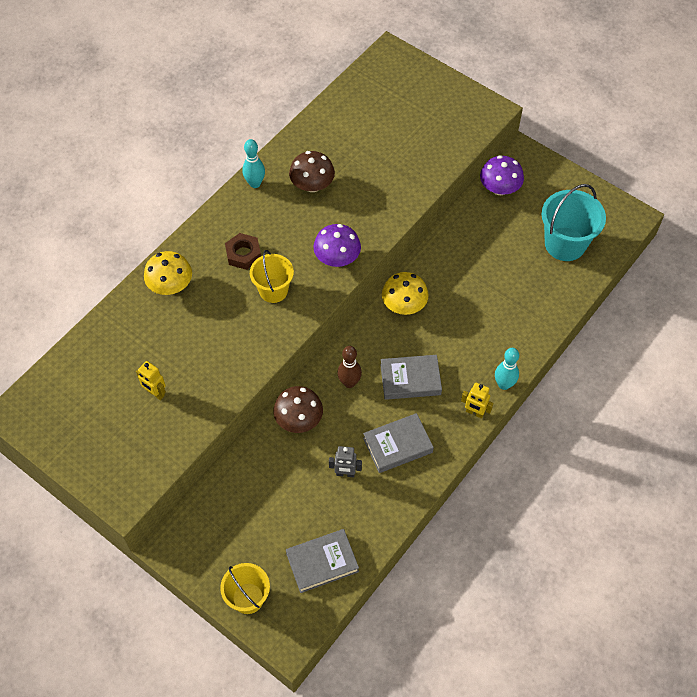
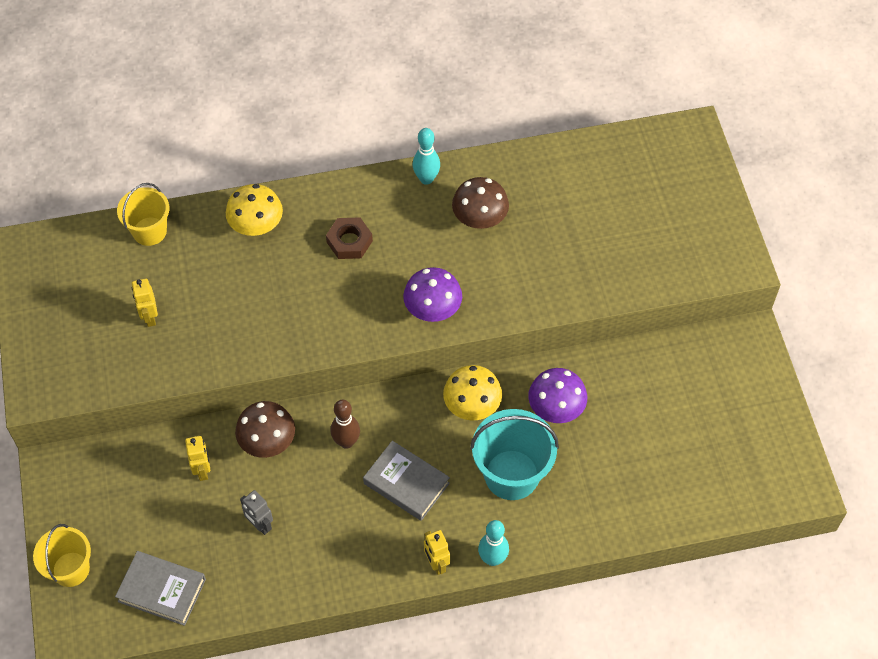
camera: 40 degrees right, 0 degrees up
(273, 290) = (343, 297): yellow bucket -> yellow bucket (149, 231)
(274, 469) = (202, 470): none -> yellow robot
(397, 445) = (333, 537): grey book -> none
(499, 188) = (688, 356): purple mushroom -> purple mushroom (556, 408)
(565, 244) = (700, 464): turquoise bucket -> turquoise bucket (511, 475)

